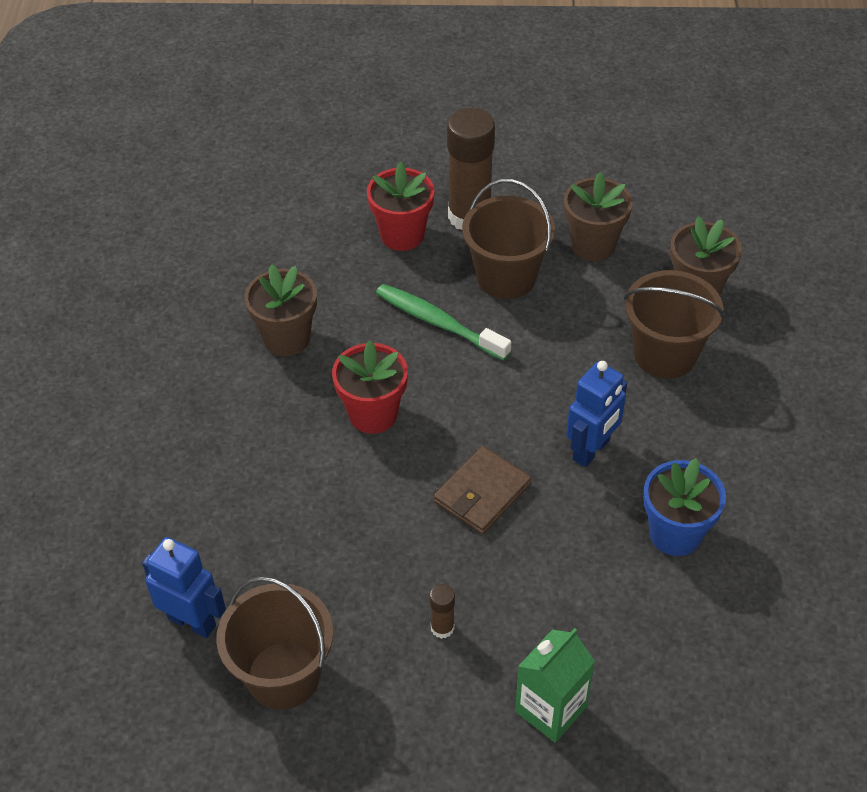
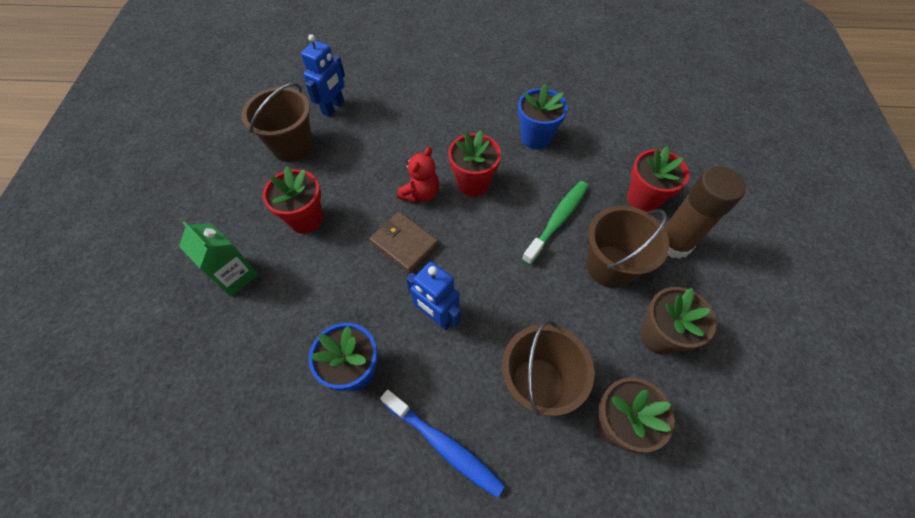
camera: 90 degrees right, 10 degrees up
(286, 338) = (535, 138): brown flower pot -> blue flower pot
(391, 478) = (420, 193): none -> red teddy bear
(442, 628) = (305, 219): brown glue stick -> red flower pot
(747, 438) = (444, 445): none -> blue toothbrush

